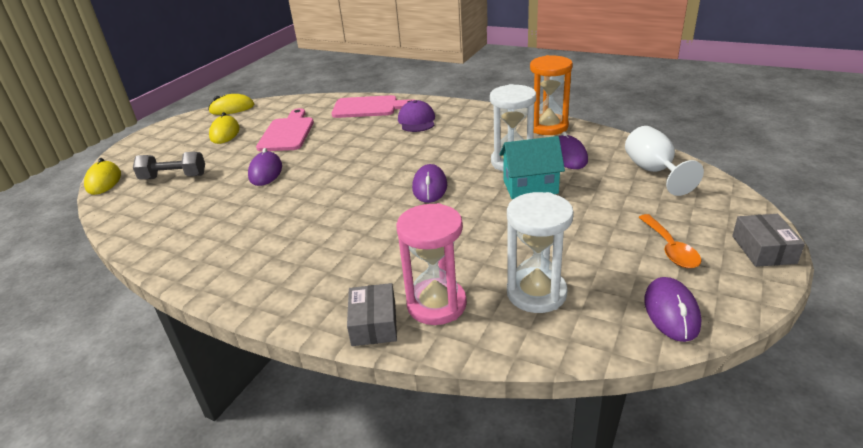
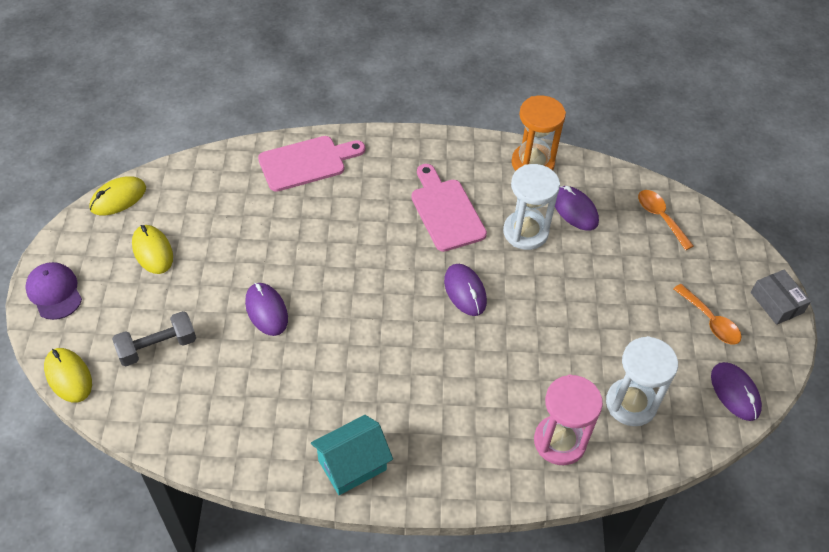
camera: 30 degrees left, 20 degrees up
(287, 133) = (237, 234): pink cutting board -> pink cutting board (446, 211)
(374, 323) = (521, 479): grey box -> none
(417, 121) = (382, 179): purple cap -> purple cap (54, 292)
(530, 187) = (561, 267): turquoise house -> turquoise house (352, 465)
(653, 171) = (660, 217): white goblet -> orange spoon

